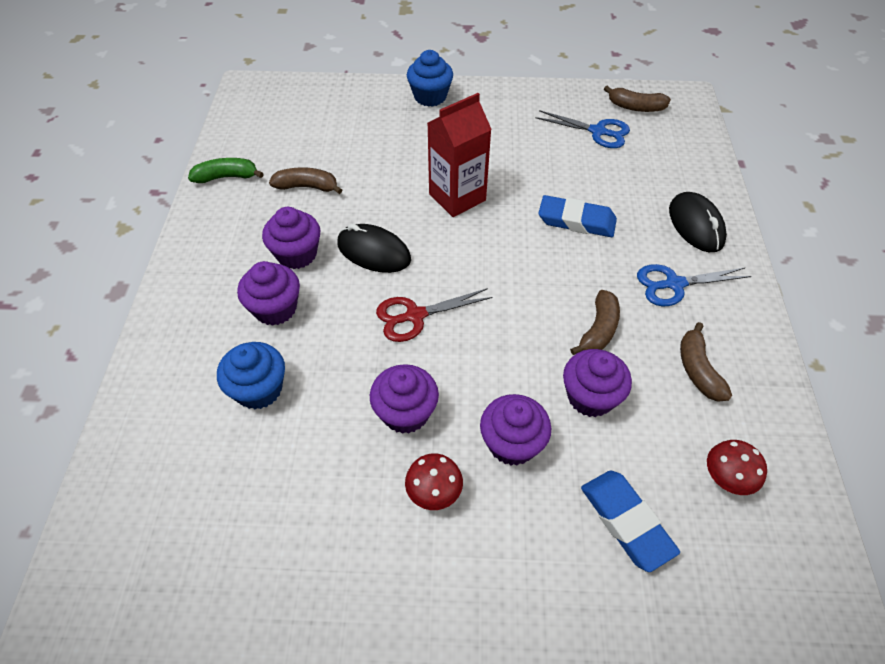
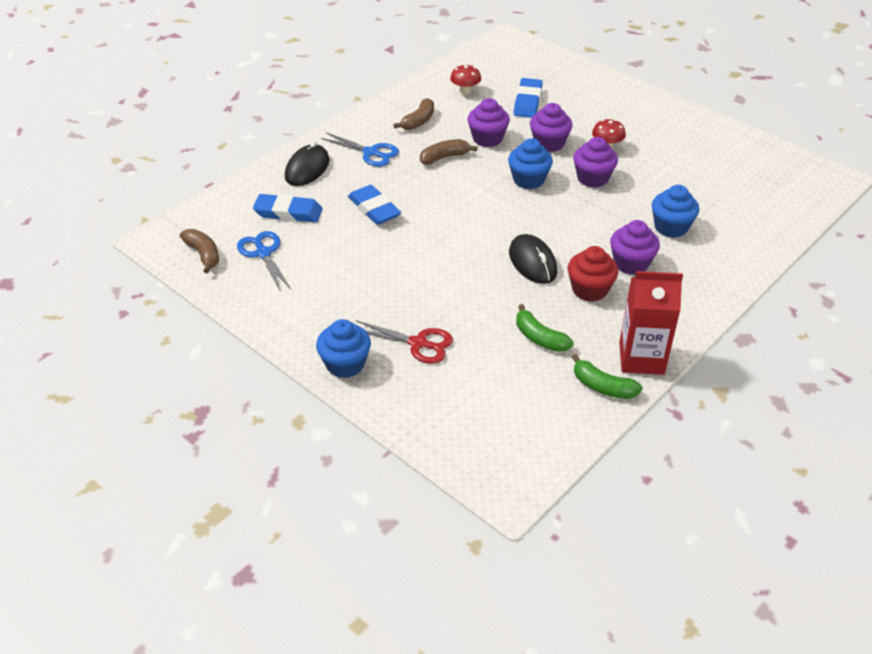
camera: 140 degrees left, 10 degrees down
(297, 254) = (589, 290): purple cupcake -> red cupcake
(307, 187) = (539, 338): brown banana -> green banana
(415, 316) = (542, 215): red scissors -> red scissors (418, 343)
(457, 197) = (432, 266): red carton -> red carton (641, 358)
(475, 358) = (528, 180): none -> blue cupcake
(637, 173) = (288, 212): none -> blue eraser

